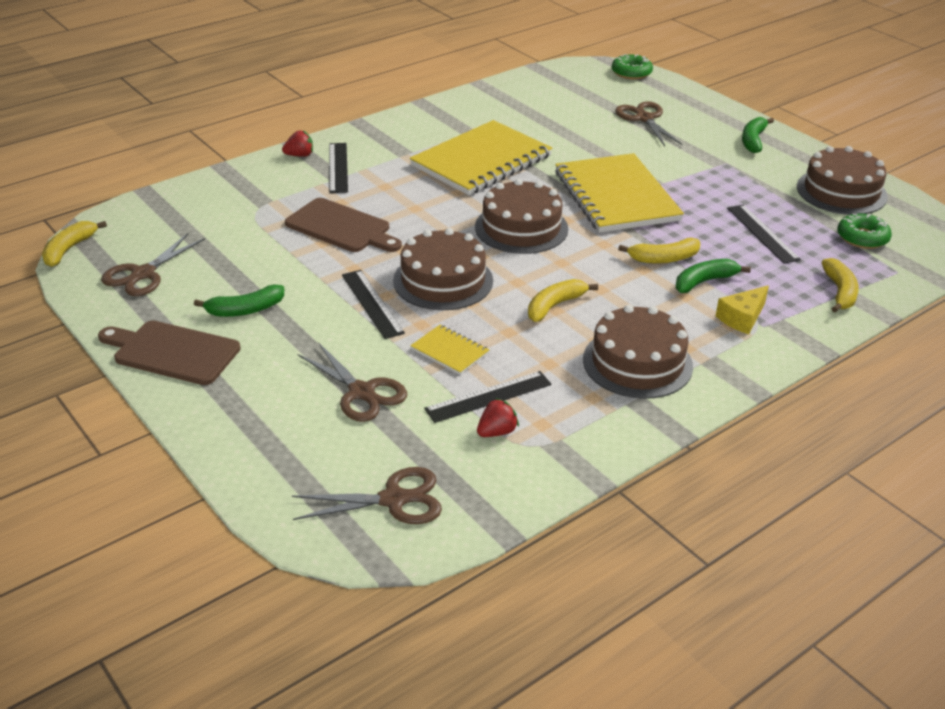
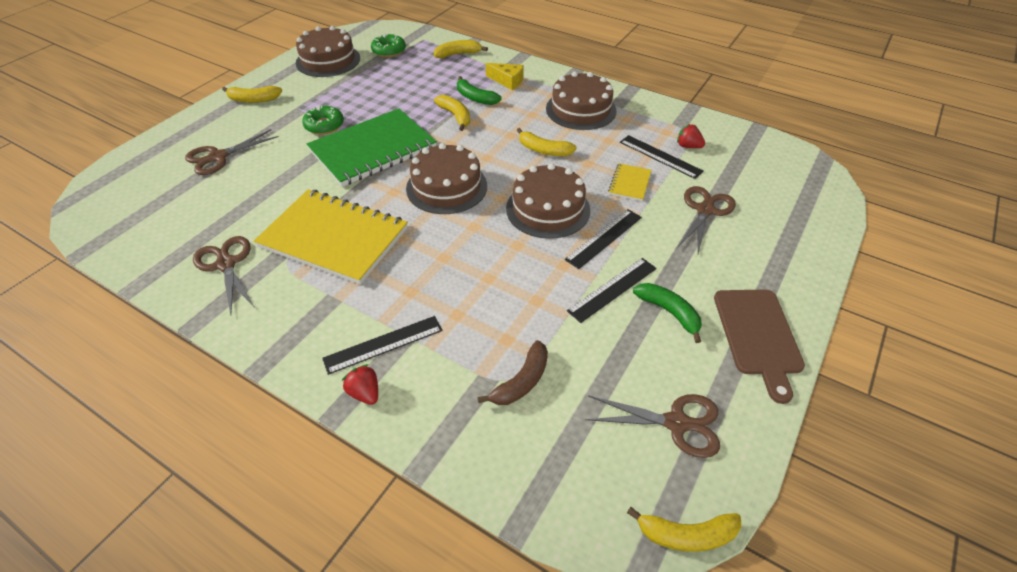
camera: 110 degrees left, 10 degrees up
(248, 216) = (521, 381): none -> brown banana
(341, 227) = (503, 297): brown cutting board -> none
(393, 499) = (777, 169): brown scissors -> brown scissors (226, 264)
(616, 196) = (373, 149): yellow notebook -> green notebook
(631, 73) = (105, 180): green donut -> green donut (324, 125)
(753, 140) = (253, 99): green banana -> yellow banana
(762, 233) = (400, 83): black ruler -> black ruler (612, 289)

